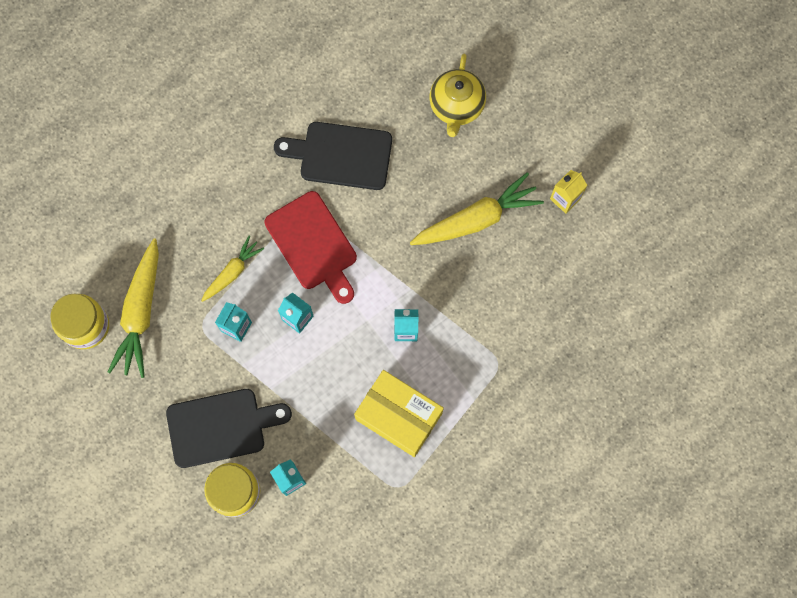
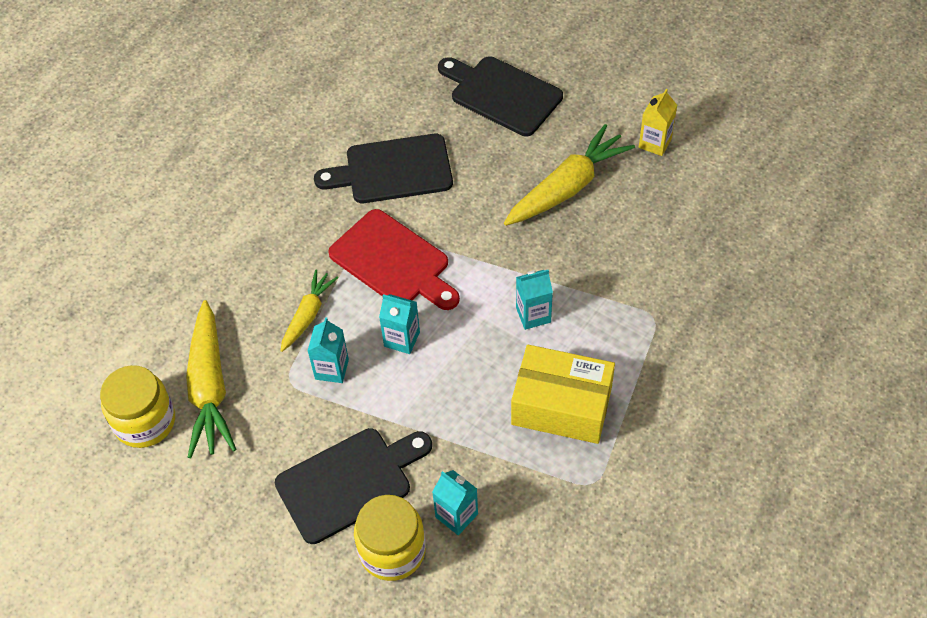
camera: 15 degrees left, 20 degrees down
(456, 106) = (502, 94): yellow teapot -> black cutting board

